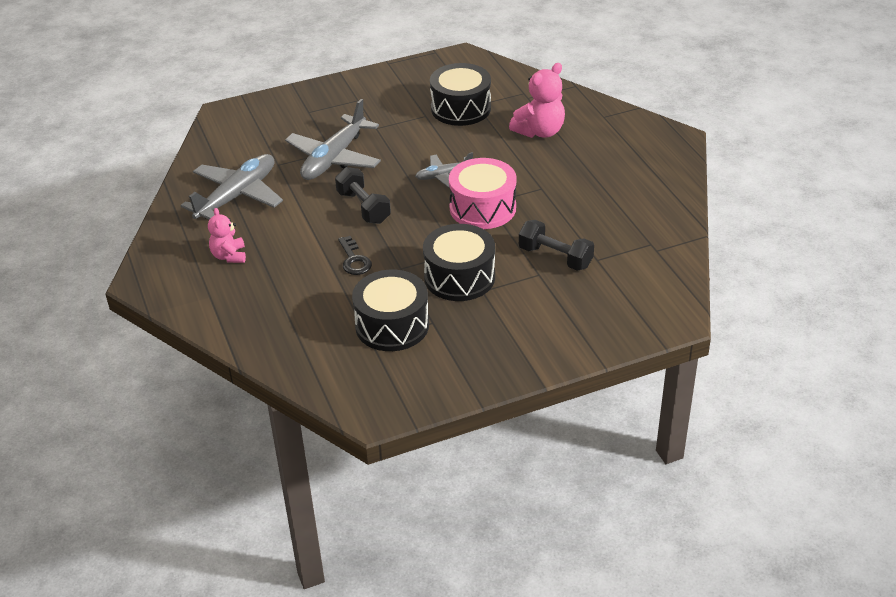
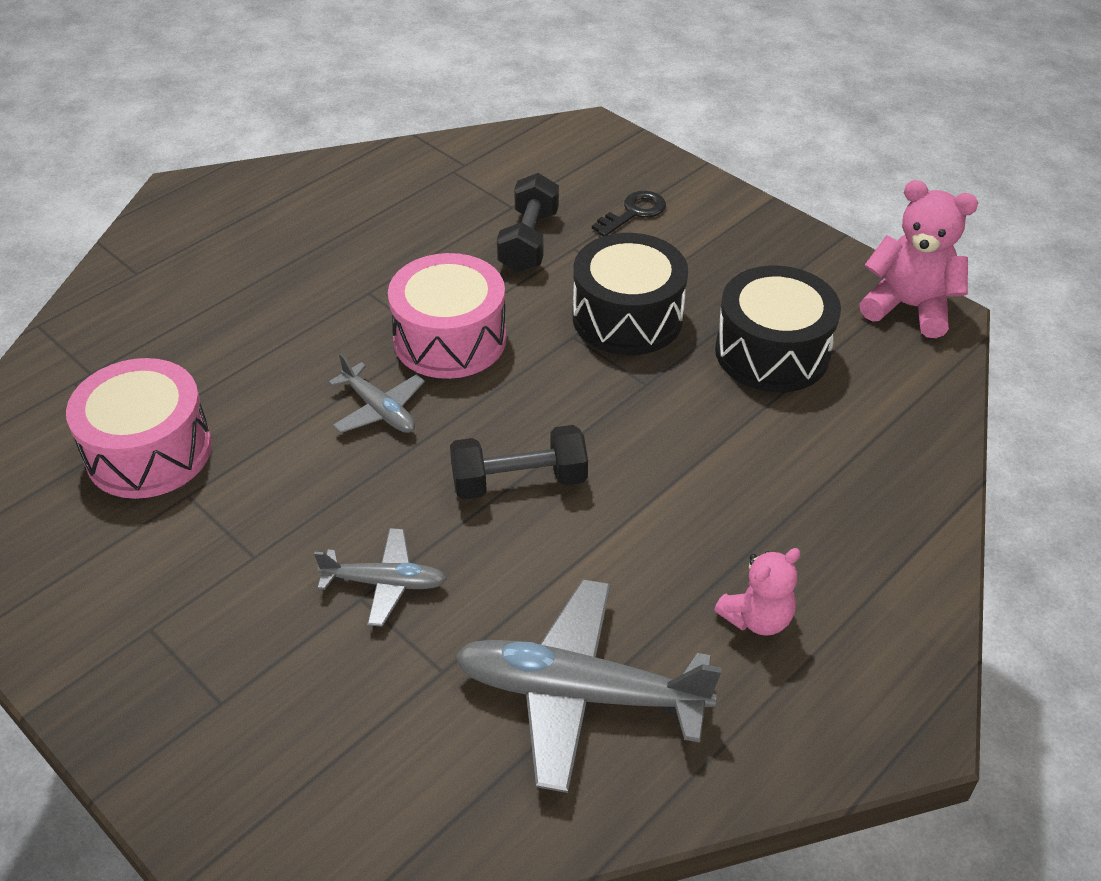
camera: 115 degrees left, 5 degrees up
(334, 158) = (385, 583): grey plane -> grey plane, size x0.53
(354, 260) = (661, 443): black key -> black key (634, 212)
(363, 207) = (519, 481): black dumbbell -> black dumbbell turned 45 degrees clockwise
(461, 108) = (149, 451): black drum -> pink drum
(540, 131) = (203, 331): pink teddy bear -> pink teddy bear (908, 307)

